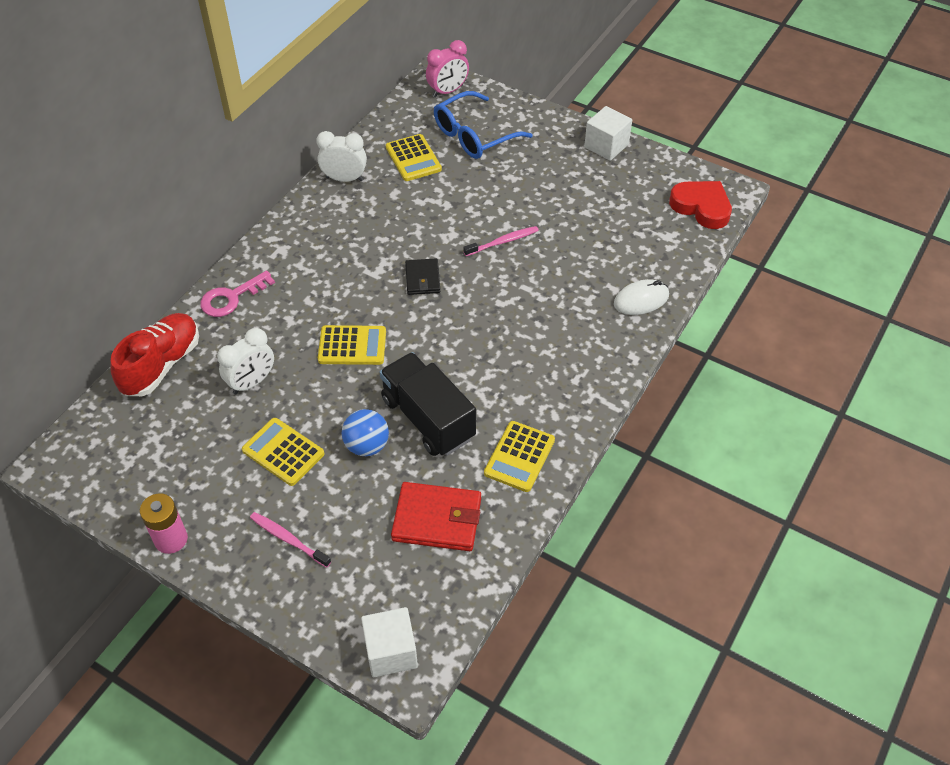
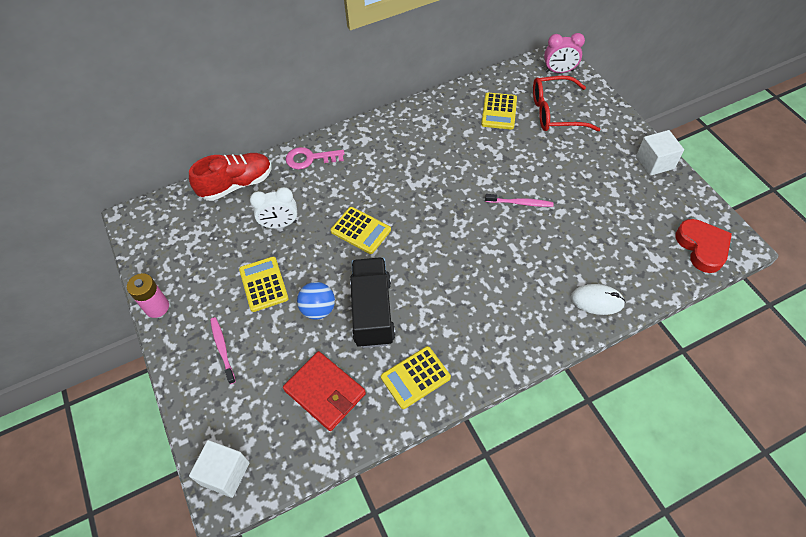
camera: 35 degrees right, 5 degrees up
(344, 179) = (441, 107): white clock -> none
(422, 279) = (442, 204): black wallet -> none
(474, 135) = (555, 112): blue glasses -> red glasses

